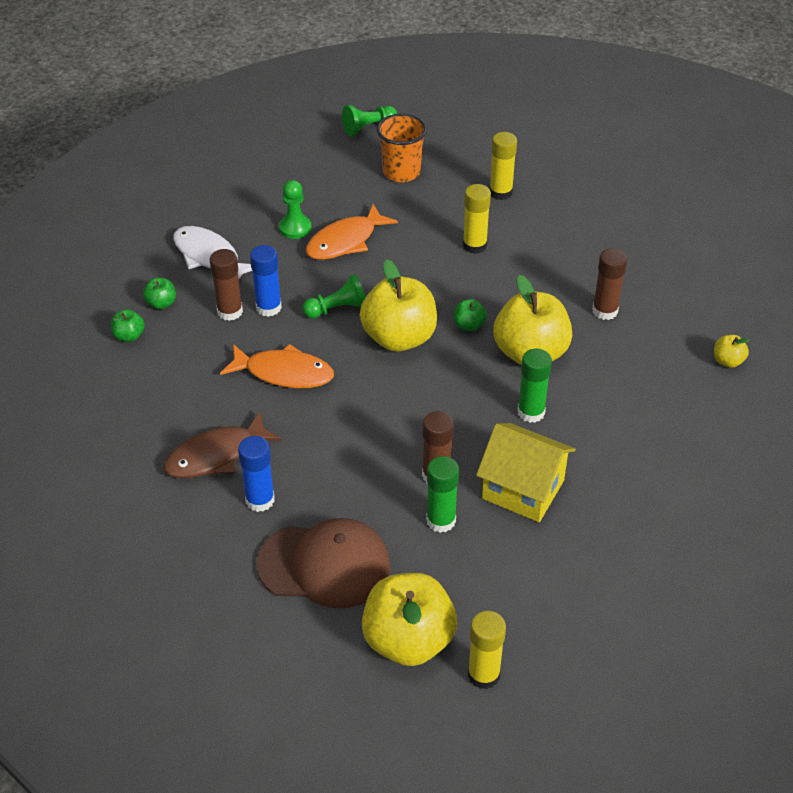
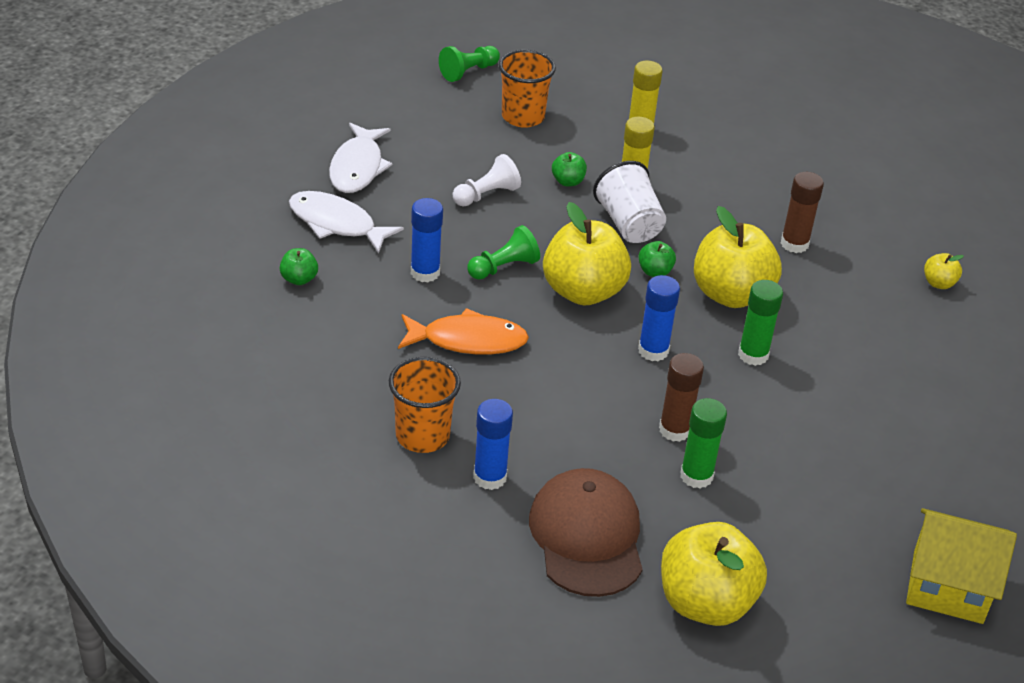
camera: 15 degrees left, 5 degrees down
(129, 336) = (274, 318): green apple -> green apple (568, 181)
(216, 455) = (422, 436): brown fish -> orange cup
(230, 311) = (382, 281): brown glue stick -> none
(244, 207) = (357, 167): none -> white fish
(295, 228) = (424, 185): green pawn -> none
(325, 565) = (587, 536): brown cap -> brown cap turned 90 degrees counterclockwise
(345, 241) = (486, 195): orange fish -> white pawn
(442, 399) = (653, 351): none -> blue glue stick
(461, 279) = (629, 224): none -> white cup
(483, 675) = (797, 627): yellow glue stick -> none
(523, 489) = (772, 434): yellow house -> yellow house (948, 587)

